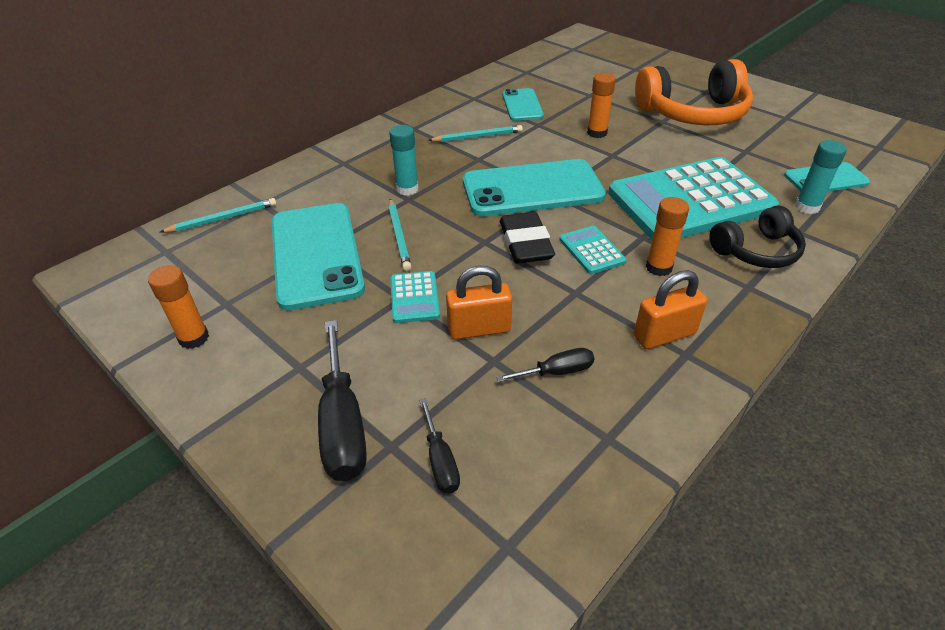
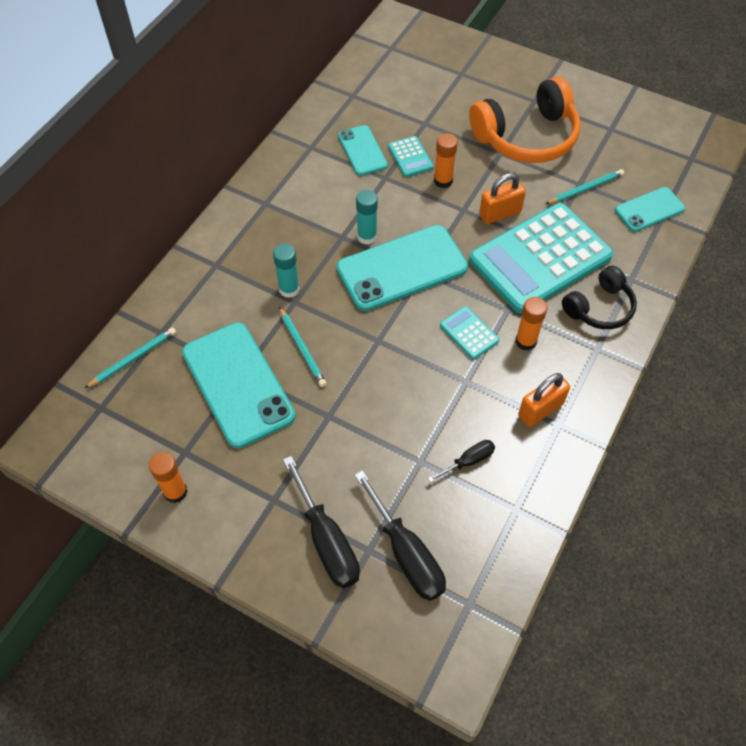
camera: 15 degrees left, 15 degrees up
(414, 297) = (339, 413): turquoise calculator -> turquoise calculator (410, 157)
(440, 461) = (406, 553): black screwdriver -> black screwdriver, size x1.86
(477, 137) = (332, 206): turquoise pencil -> turquoise pencil (585, 189)
(479, 329) = (400, 434): orange padlock -> orange padlock (500, 213)
(525, 243) = (412, 336): black eraser -> none
(807, 207) = (635, 248): turquoise glue stick -> turquoise glue stick (367, 236)

